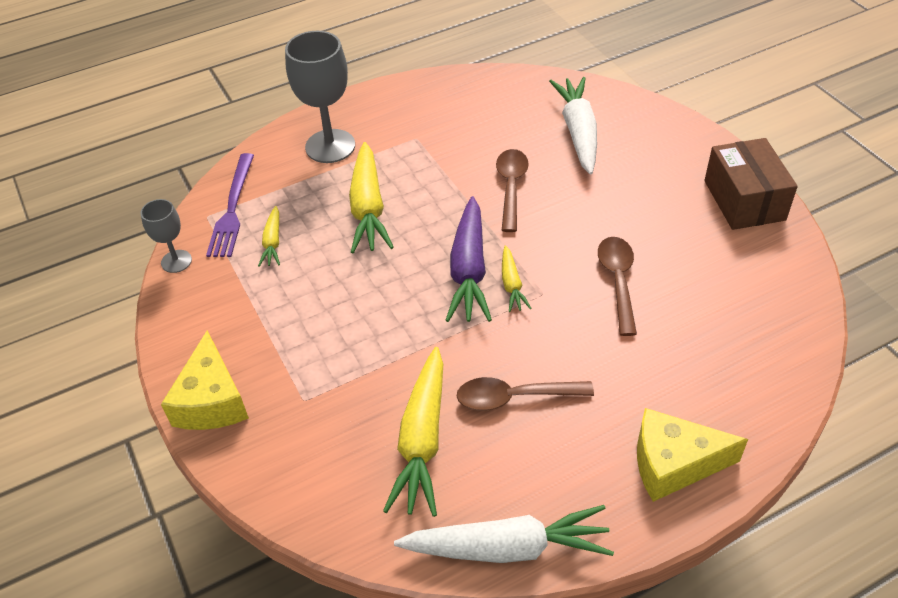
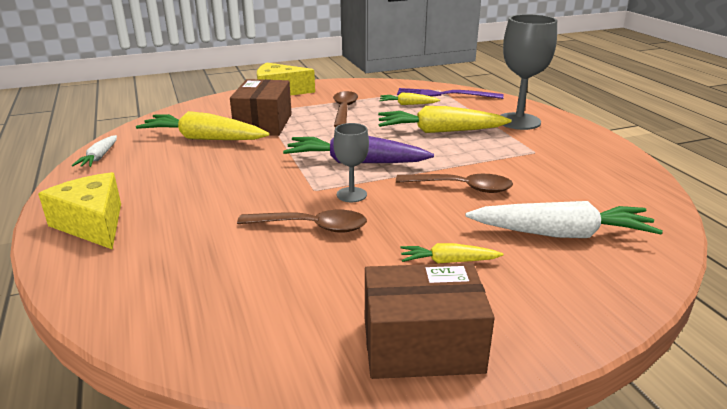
camera: 95 degrees right, 20 degrees down
(176, 261) = (397, 83): grey goblet -> grey goblet (351, 195)
(358, 385) = (263, 124): none -> brown box
(507, 547) = (99, 157): white carrot -> white carrot, size x0.51
(511, 284) = (331, 177): yellow carrot -> yellow carrot (448, 261)
(514, 397) = (213, 169): brown spoon -> brown spoon (344, 110)
(674, 463) = (93, 224): yellow cheese -> yellow cheese turned 45 degrees counterclockwise

